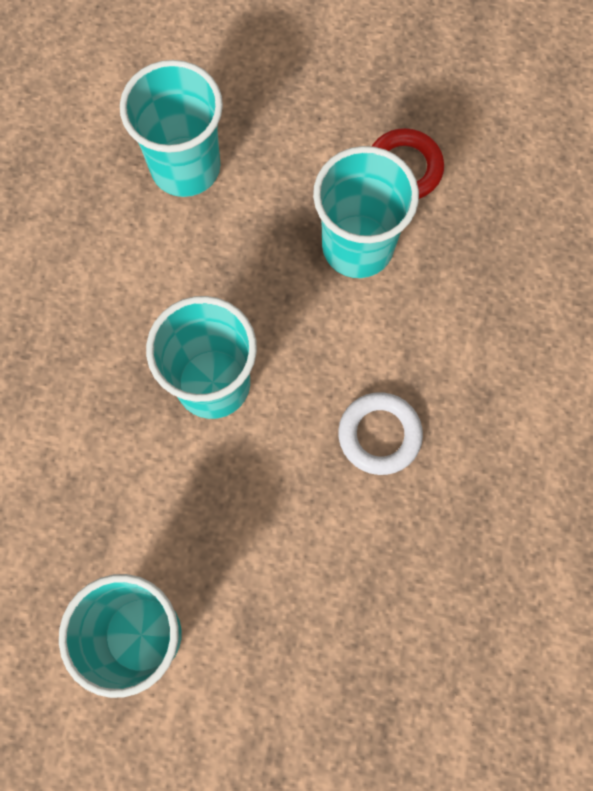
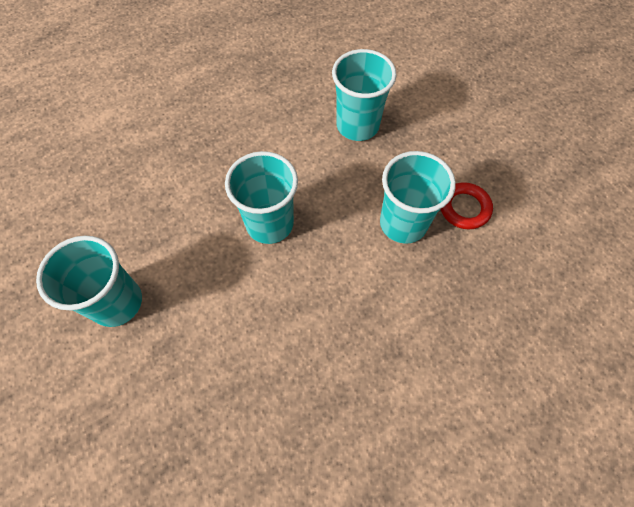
camera: 45 degrees right, 10 degrees down
(379, 435) = (321, 319): white ring -> none

